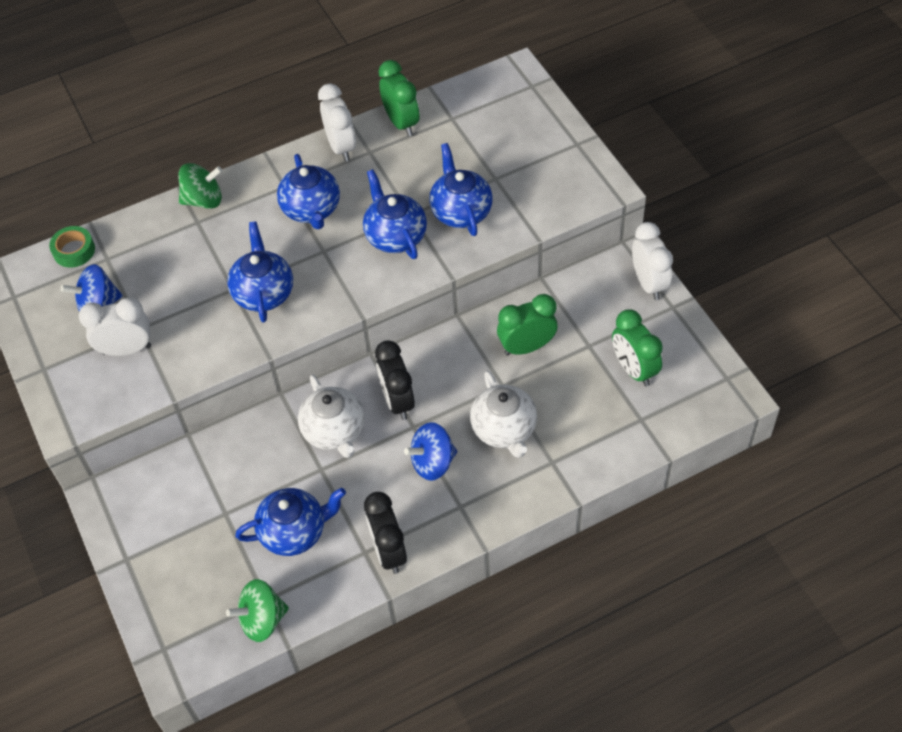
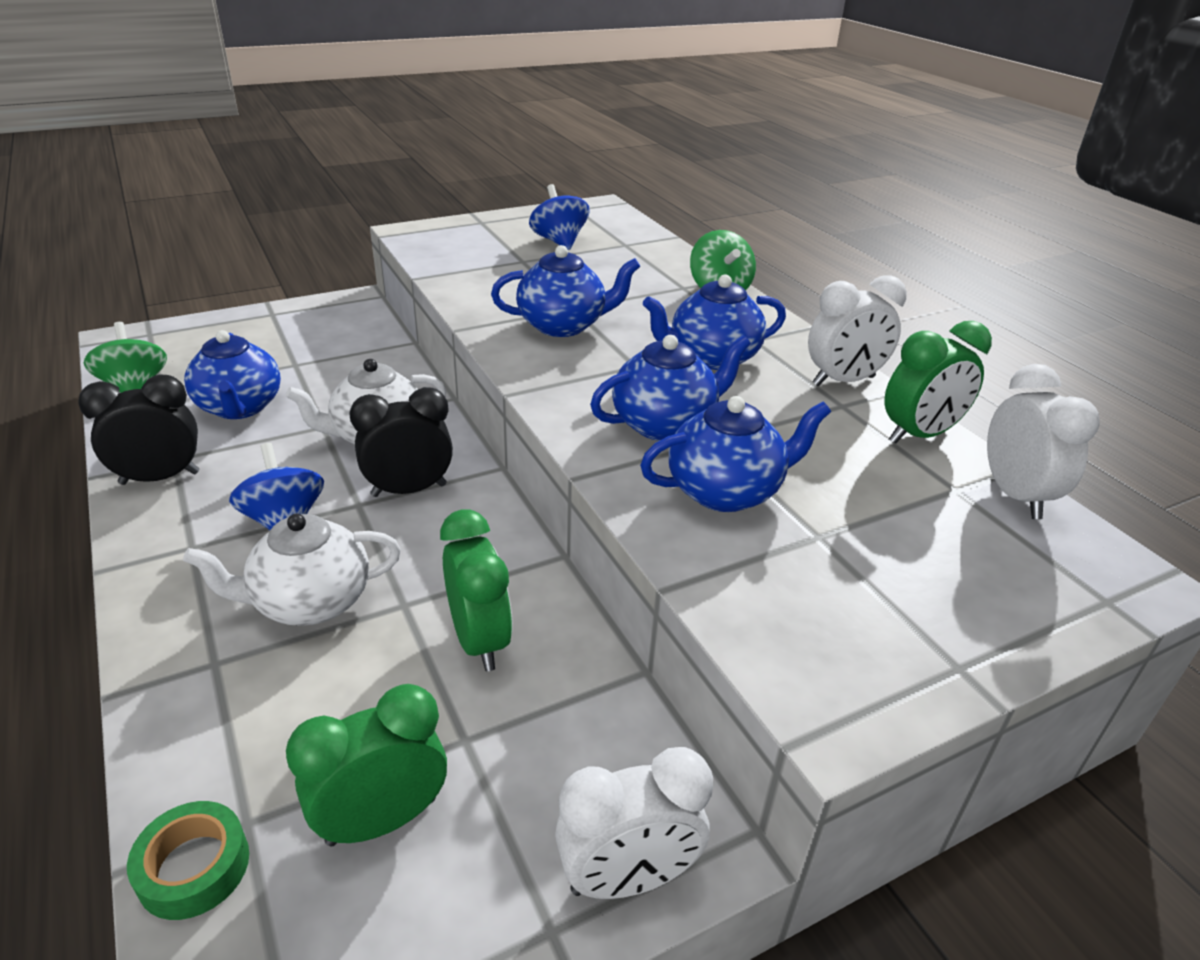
camera: 85 degrees right, 20 degrees down
(74, 251) = (636, 230): green tape -> green tape (194, 867)
(126, 349) = (494, 255): white clock -> white clock (1015, 495)

